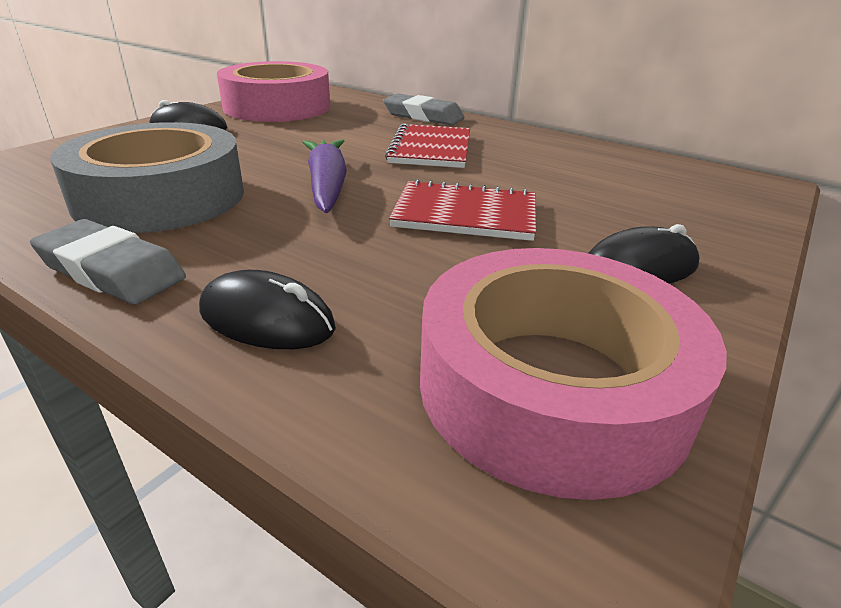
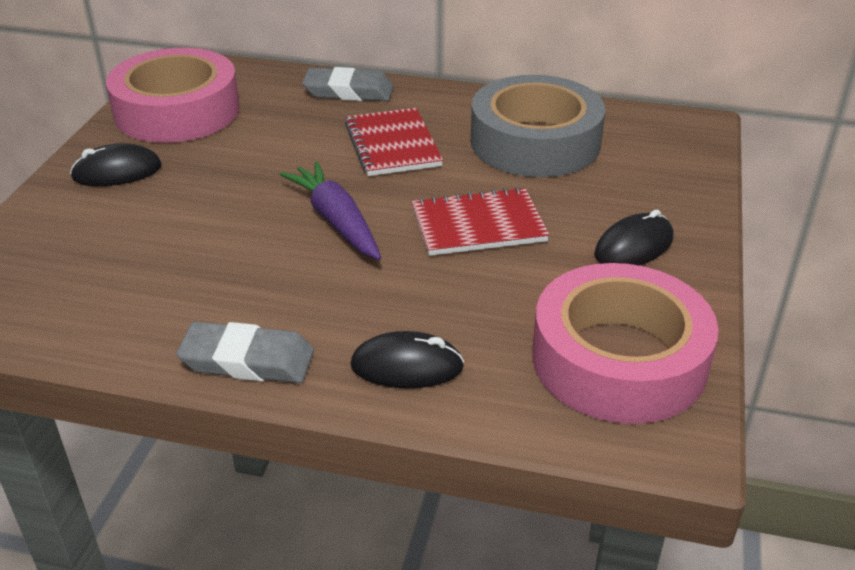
camera: 20 degrees left, 5 degrees up
(160, 197) = (197, 274): grey tape -> grey tape (535, 142)

